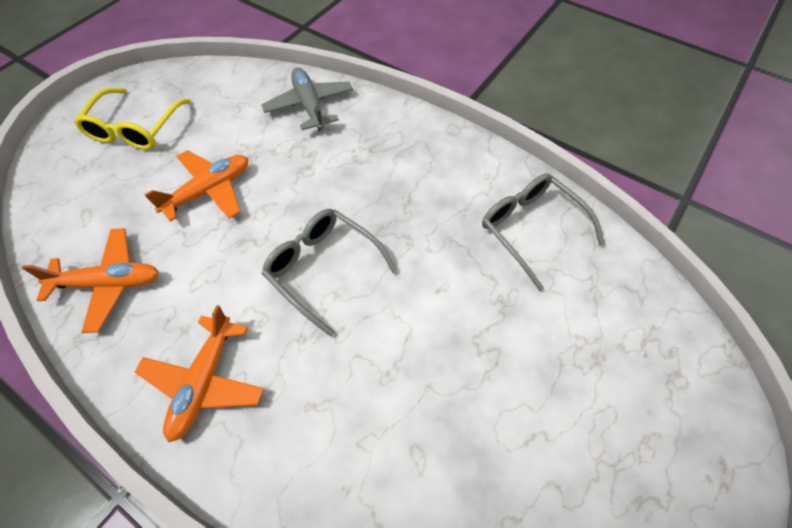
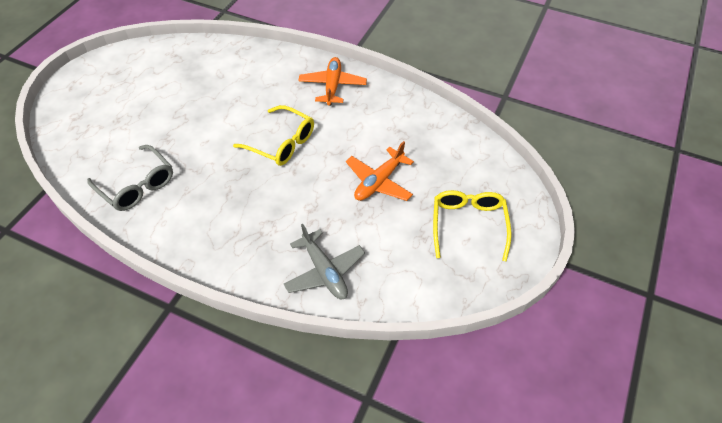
camera: 170 degrees right, 5 degrees down
(109, 283) = (412, 119): orange plane -> none
(323, 269) = (281, 143): grey glasses -> yellow glasses

